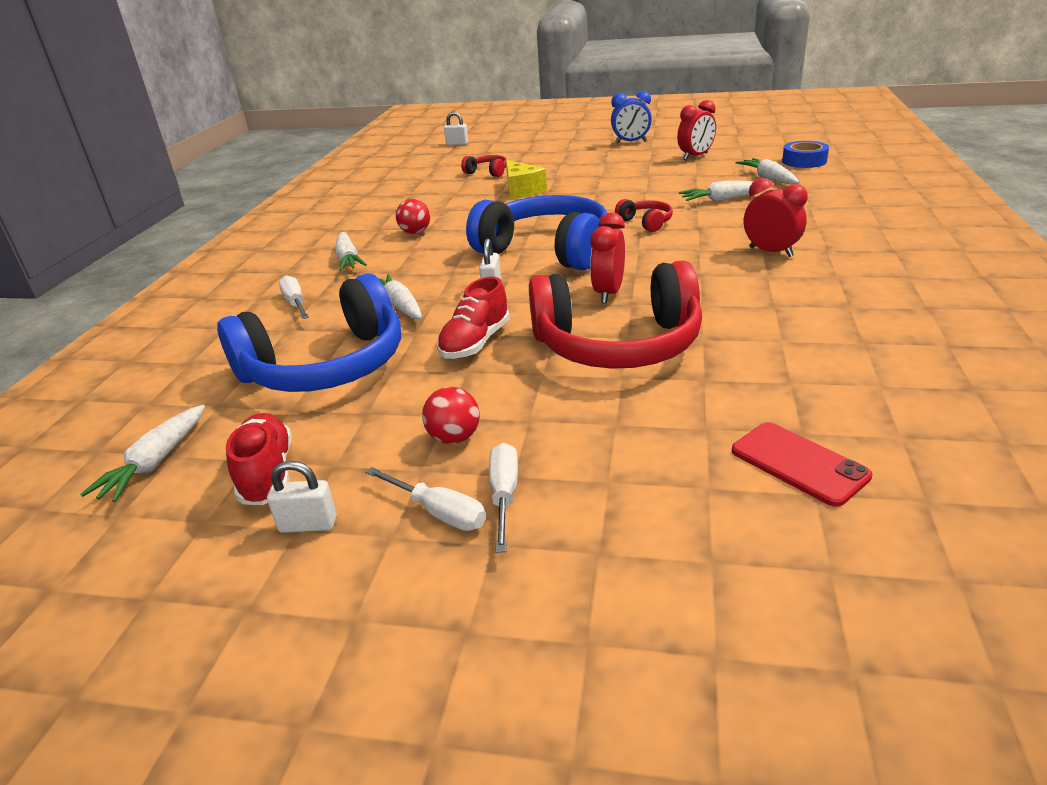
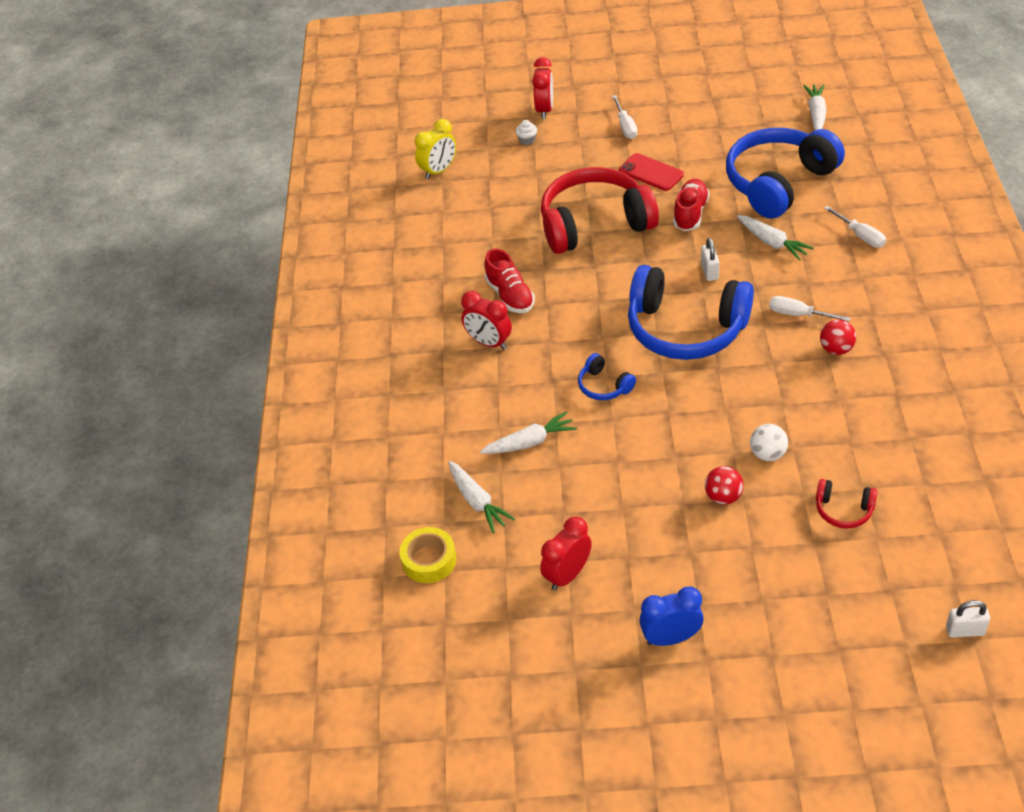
camera: 170 degrees right, 15 degrees up
(267, 474) = (749, 118): red shoe -> red shoe (510, 296)
(308, 524) = (707, 101): white padlock -> none
(348, 260) = (868, 297): white carrot -> none
(439, 512) = (651, 115): white screwdriver -> white screwdriver (798, 314)
(454, 438) = (665, 149): red ball -> red ball (723, 497)
(522, 191) = (767, 454): yellow cheese -> white ball
(608, 293) = (614, 274): red clock -> red clock (545, 110)
(646, 223) = (604, 386): red headphones -> blue headphones
(723, 497) = (527, 140): none -> white cupcake
(798, 463) = (492, 160): red phone -> red phone (651, 172)
(804, 161) = (429, 560): blue tape -> yellow tape
(916, 458) = (439, 171): none -> yellow clock

